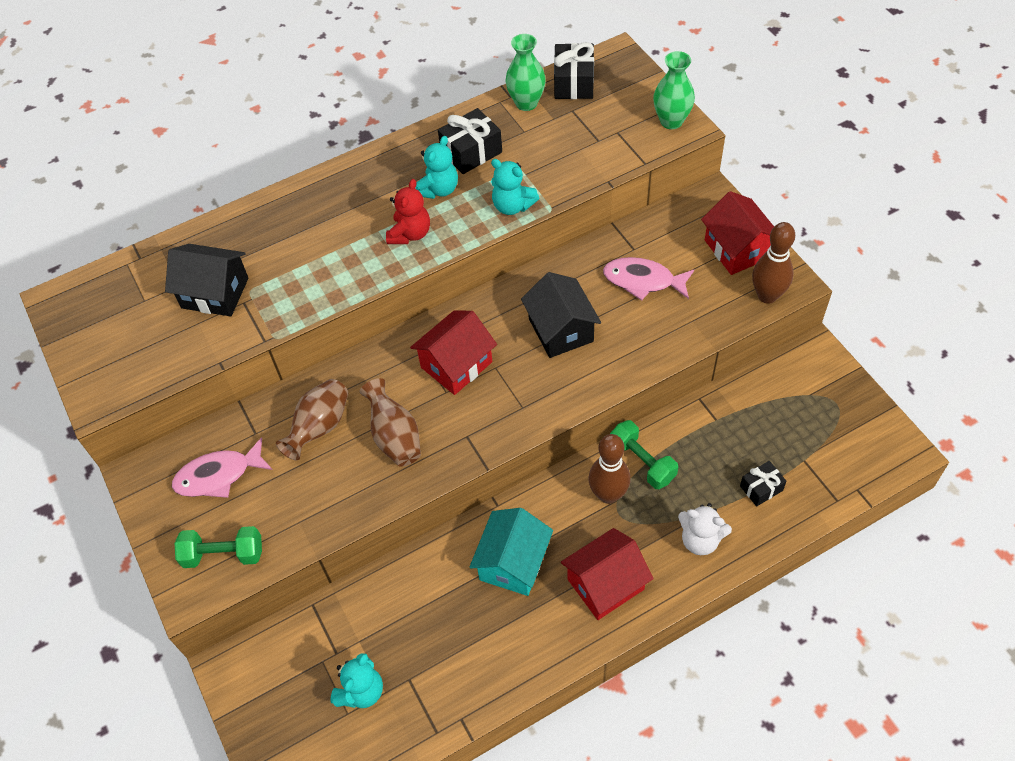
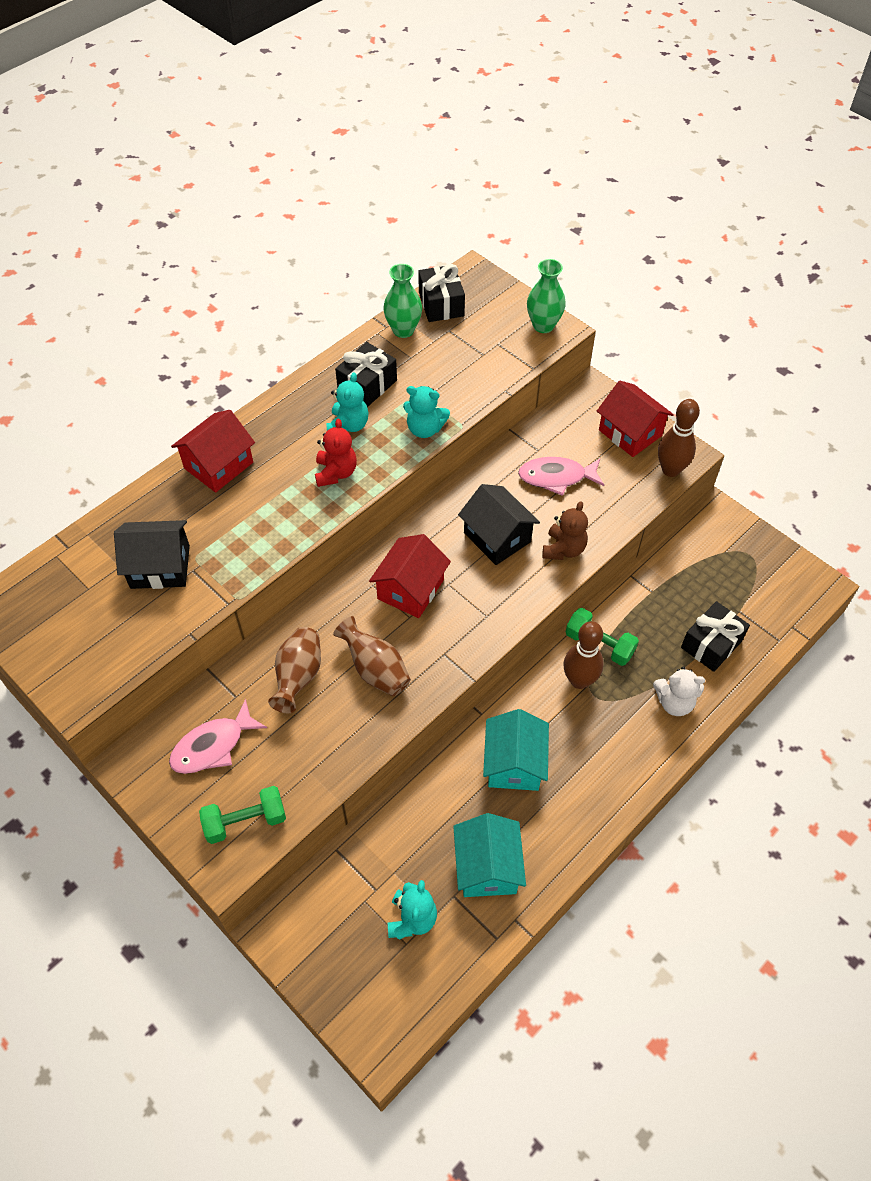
camera: 20 degrees left, 0 degrees up
(451, 659) = (487, 867): none -> turquoise house
(605, 584) = (604, 762): red house -> red house (218, 465)
(625, 356) = (563, 549): none -> brown teddy bear
(761, 488) = (711, 644): black gift -> black gift, size x1.60

